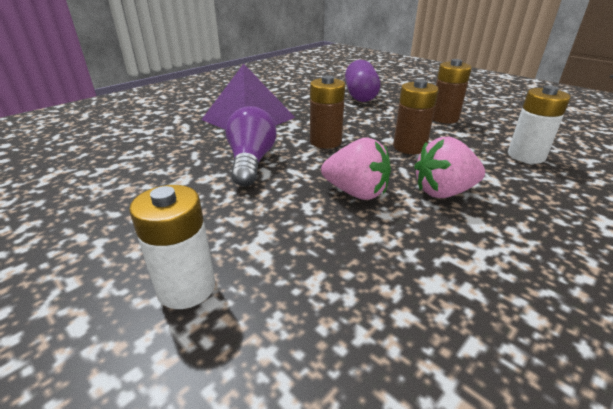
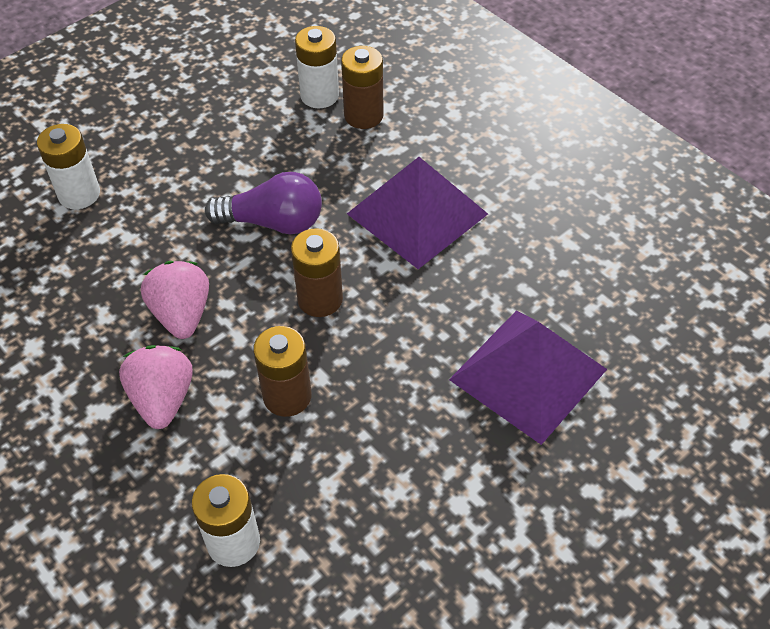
camera: 95 degrees right, 20 degrees up
(105, 153) = (319, 95): none -> white battery
(356, 192) = (182, 314): pink strawberry -> pink strawberry turned 135 degrees clockwise
(360, 95) = (528, 374): purple capsule -> purple pyramid
(444, 118) = (396, 481): brown battery -> brown battery (363, 115)

